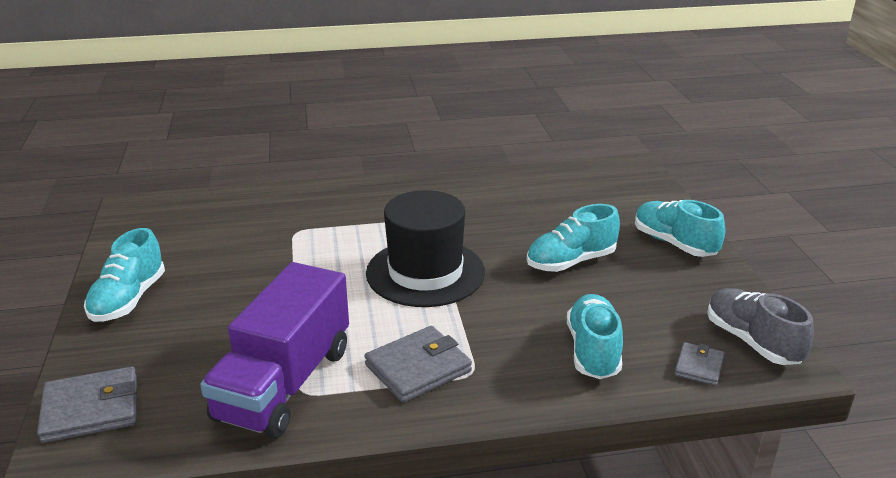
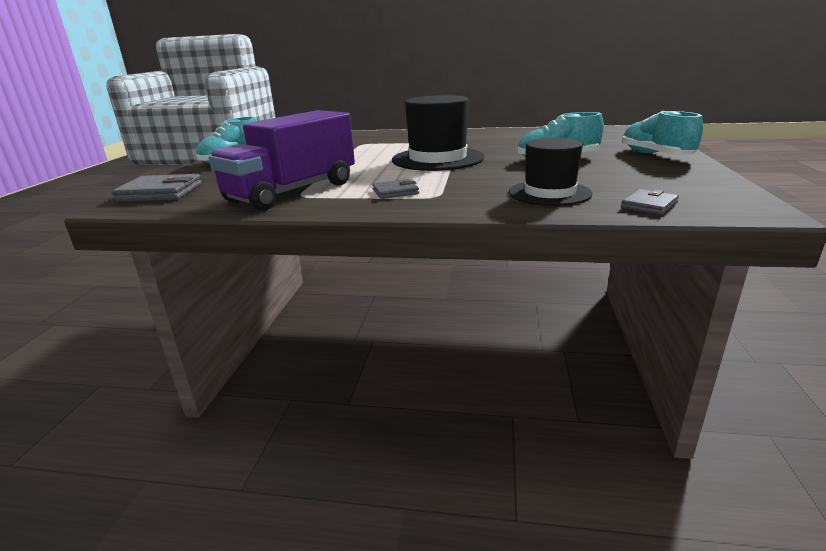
camera: 20 degrees right, 5 degrees down
(418, 368) = (395, 192): grey wallet -> grey wallet, size x0.58
(593, 351) = (549, 193): turquoise shoe -> black hat
(752, 341) = (713, 197): grey shoe -> none

